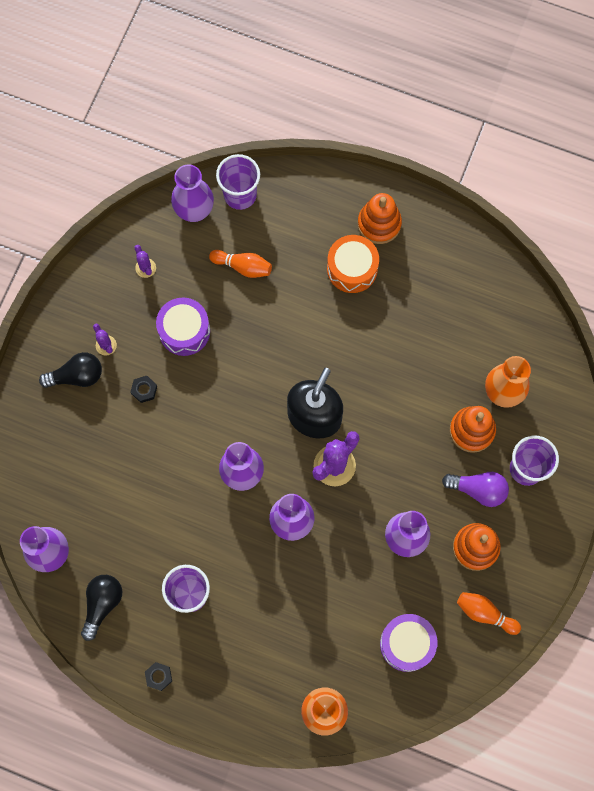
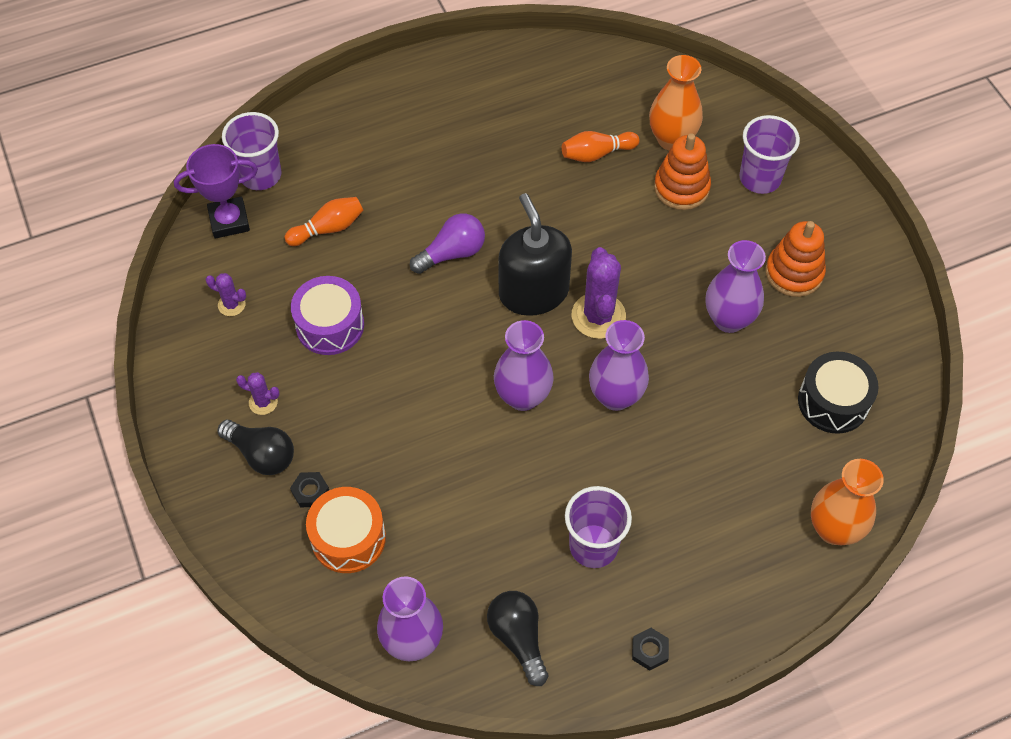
camera: 45 degrees left, 15 degrees down
(77, 376) = (262, 454): black light bulb -> black light bulb turned 90 degrees clockwise
(144, 390) = (345, 408): black nut -> black nut (310, 492)
(194, 211) = (229, 221): purple vase -> purple trophy
(352, 269) = (432, 151): orange drum -> orange drum (348, 538)
(379, 224) = (416, 100): orange stacking toy -> none
(407, 644) = (833, 402): purple drum -> black drum
(478, 490) = (741, 227): purple light bulb -> purple light bulb (452, 253)
(485, 613) = (864, 317): orange bowling pin -> orange bowling pin (596, 153)

